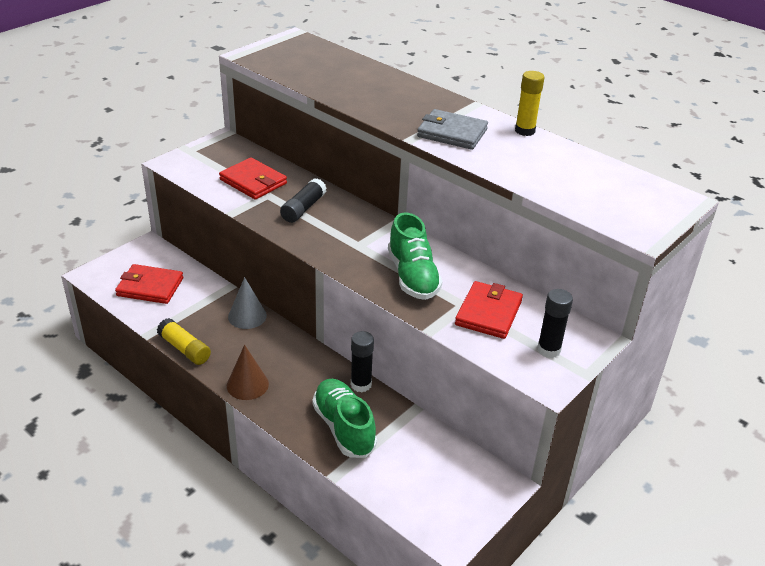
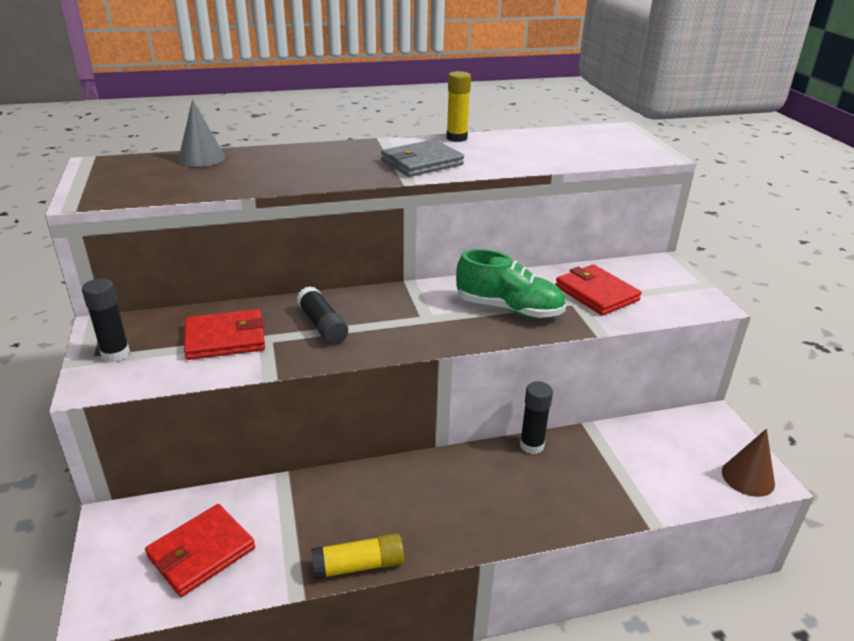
camera: 55 degrees left, 5 degrees down
(247, 316) = (350, 484): grey cone -> grey cone (201, 158)
(247, 384) = (468, 532): brown cone -> brown cone (748, 477)
(344, 428) = (587, 485): green shoe -> none
(548, 350) = (667, 287): black glue stick -> black glue stick (115, 354)

